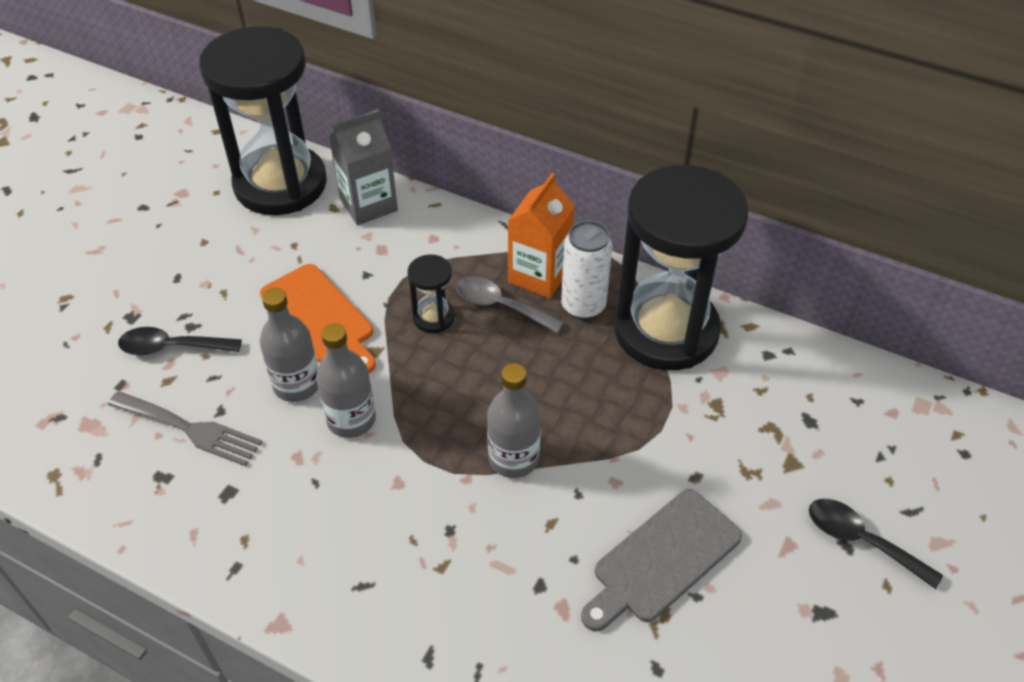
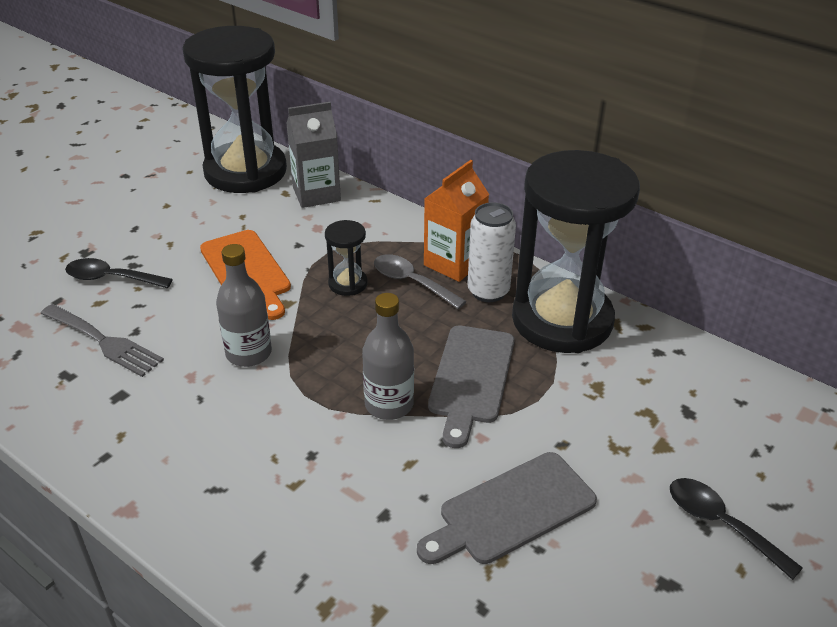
camera: 10 degrees right, 10 degrees down
(297, 385) = (209, 320): grey bottle -> none
(590, 415) = (471, 378): none -> grey cutting board

